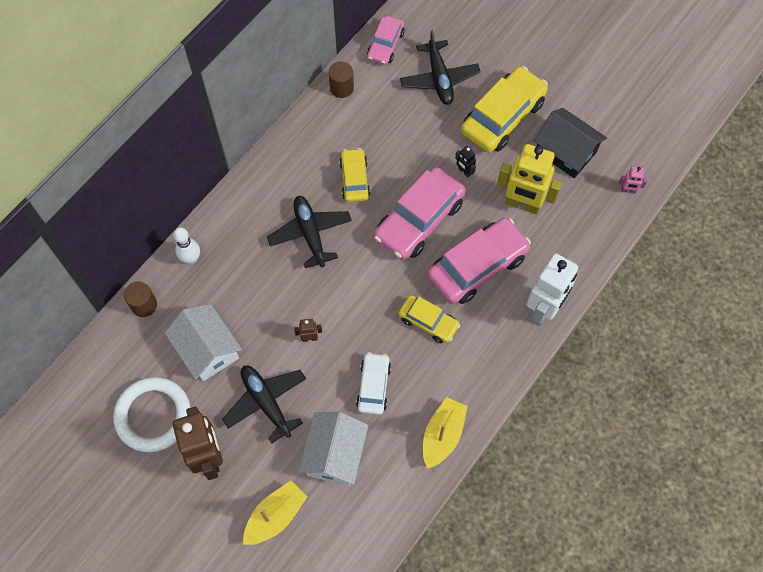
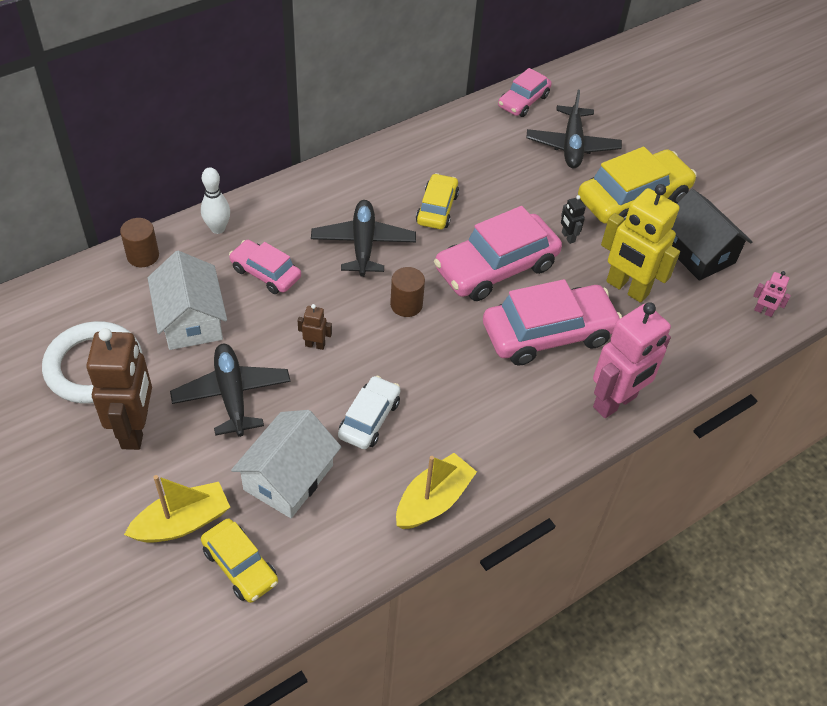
camera: 15 degrees right, 15 degrees down
(246, 287) = (265, 273): none -> pink car
(341, 88) = (458, 124): brown cylinder -> brown cylinder (406, 305)
(428, 322) = (465, 372): yellow car -> yellow car (240, 566)
(544, 309) = (615, 402): white robot -> pink robot

